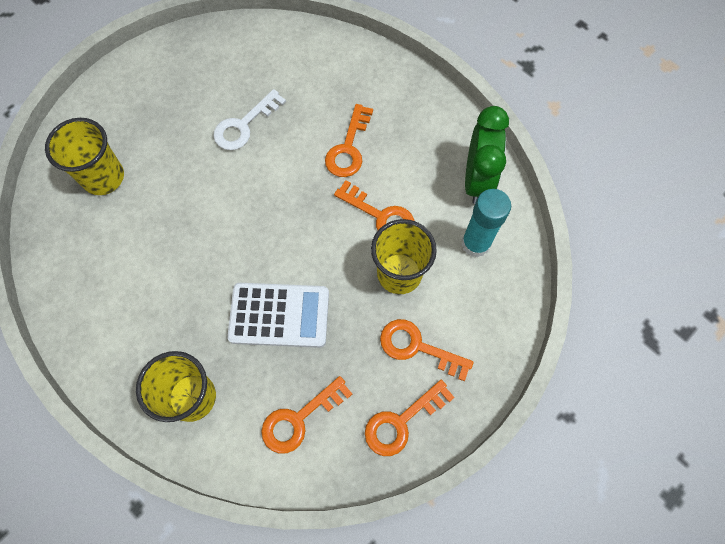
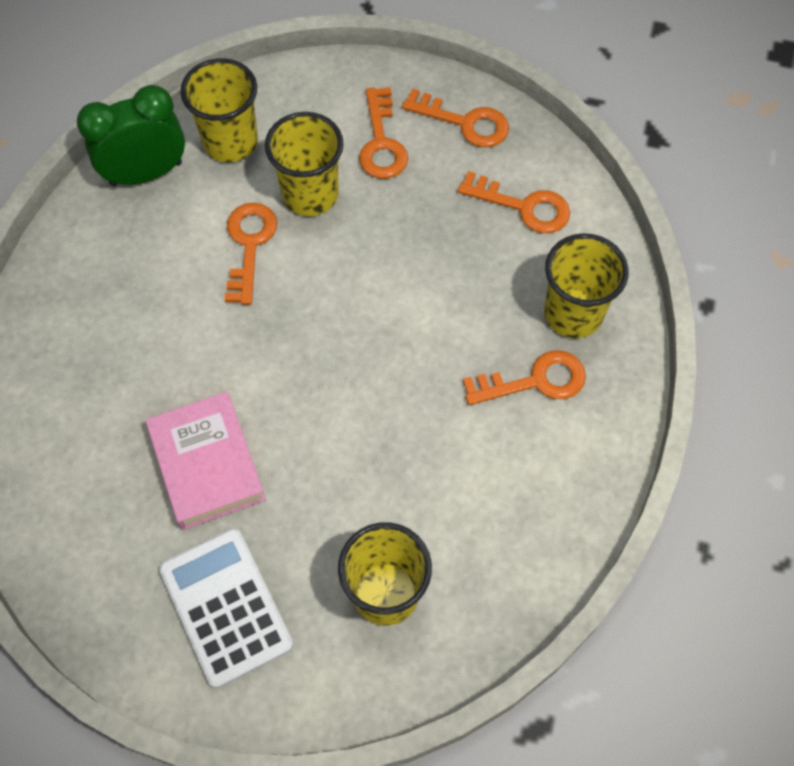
camera: 120 degrees left, 5 degrees down
(244, 125) = (207, 464): white key -> pink book
(279, 315) = (431, 282): white calculator -> white calculator (226, 607)
(348, 148) = (175, 324): orange key -> orange key (535, 381)
(475, 243) = (230, 142): turquoise glue stick -> yellow cup

